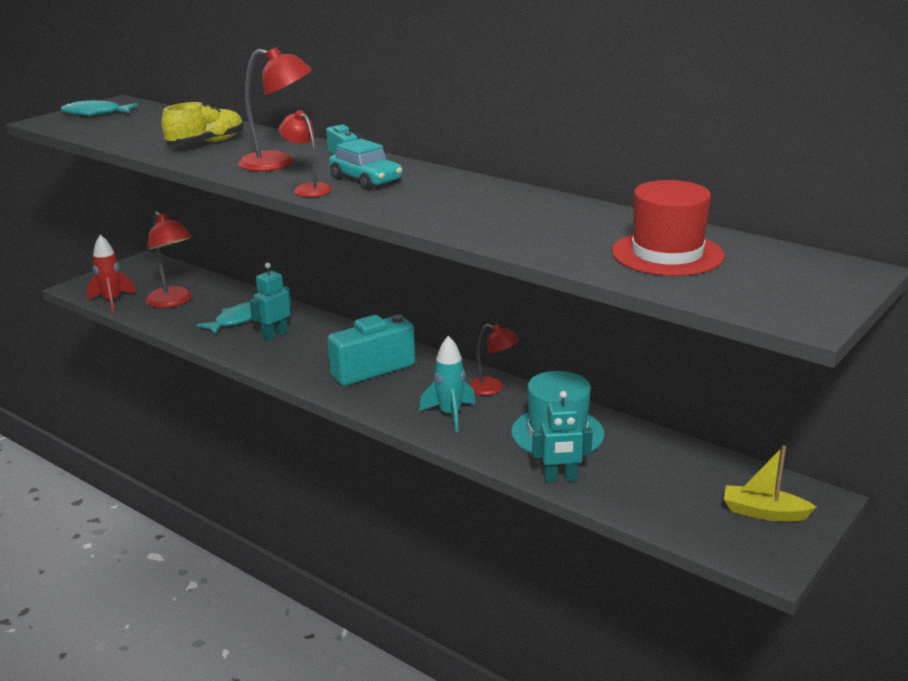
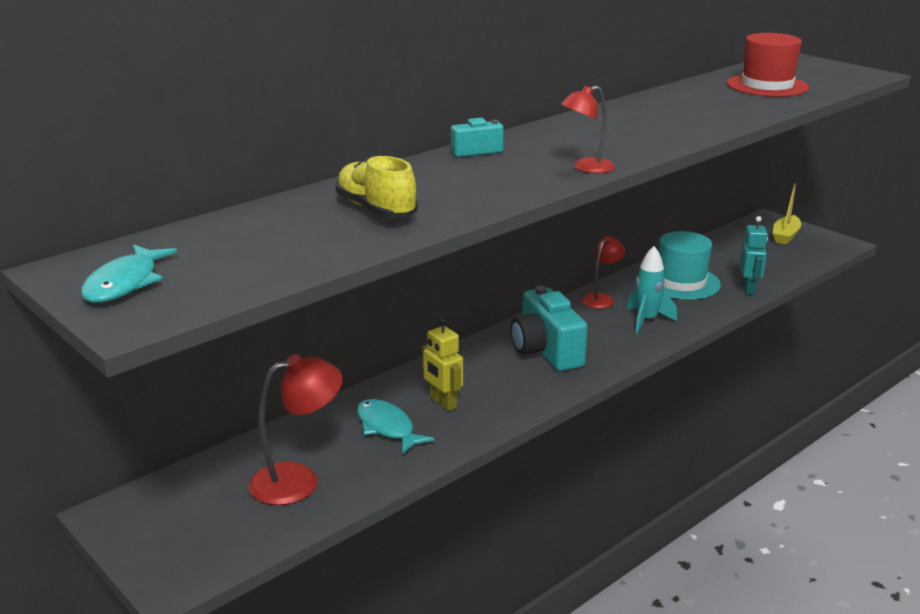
camera: 80 degrees left, 0 degrees up
(112, 301) = (260, 538): red rocket -> none
(275, 335) = (443, 403): turquoise robot -> yellow robot
(278, 163) = (488, 178): red lamp -> none
(366, 180) = (566, 147): turquoise car -> none

